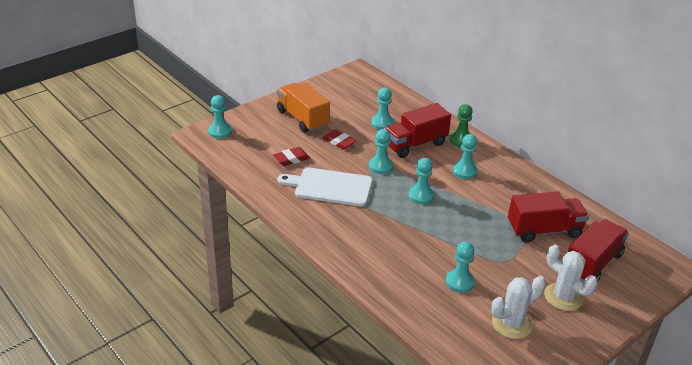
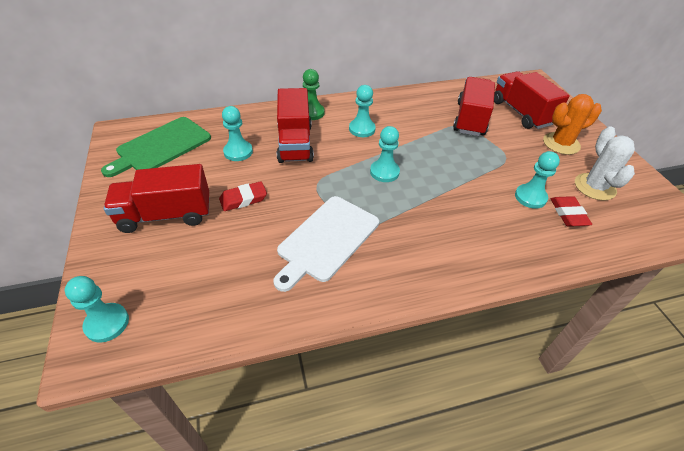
camera: 65 degrees left, 10 degrees up
(291, 159) = (243, 258): red eraser -> red eraser (568, 214)
(302, 119) = (166, 215): orange truck -> red truck
(359, 92) = (161, 146): none -> green cutting board
(380, 166) = (315, 182): turquoise pawn -> none
(563, 297) = (561, 144): white cactus -> orange cactus

